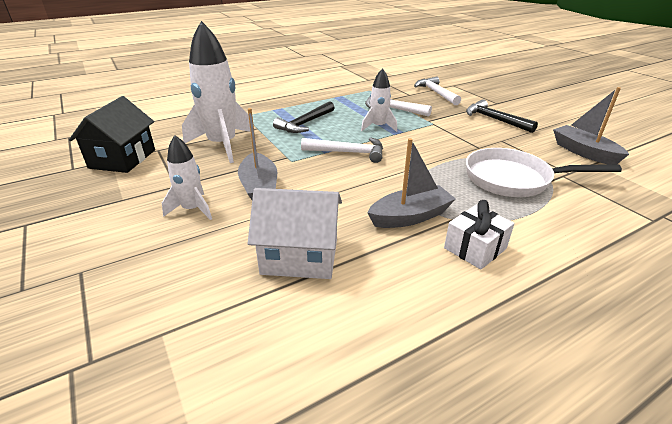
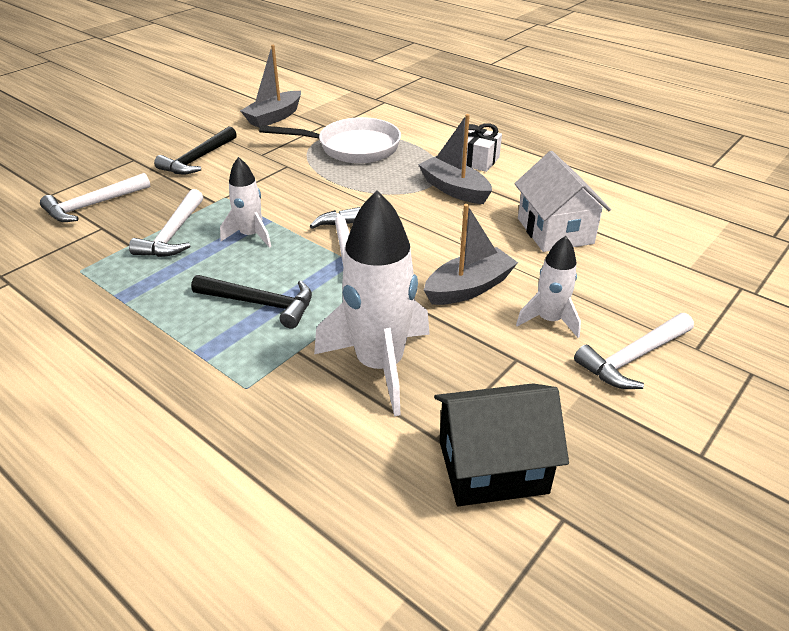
camera: 110 degrees left, 5 degrees up
(116, 232) = (633, 358): none -> white hammer
(513, 179) = (352, 148): white pan -> white pan turned 75 degrees counterclockwise

